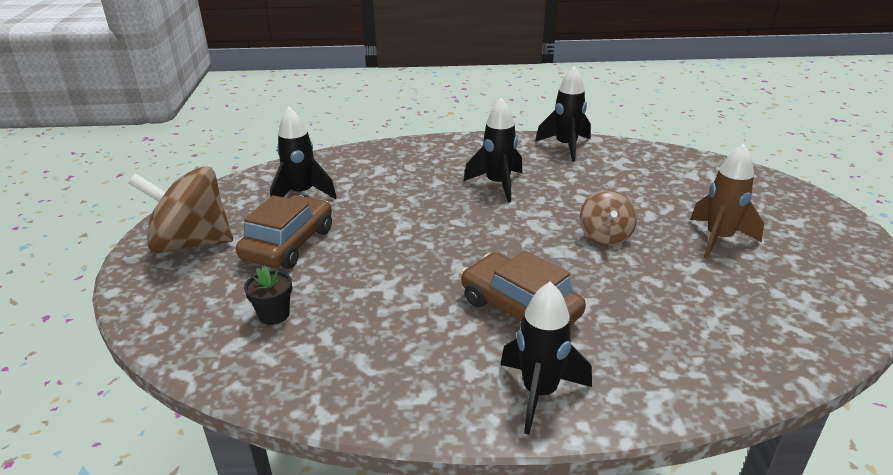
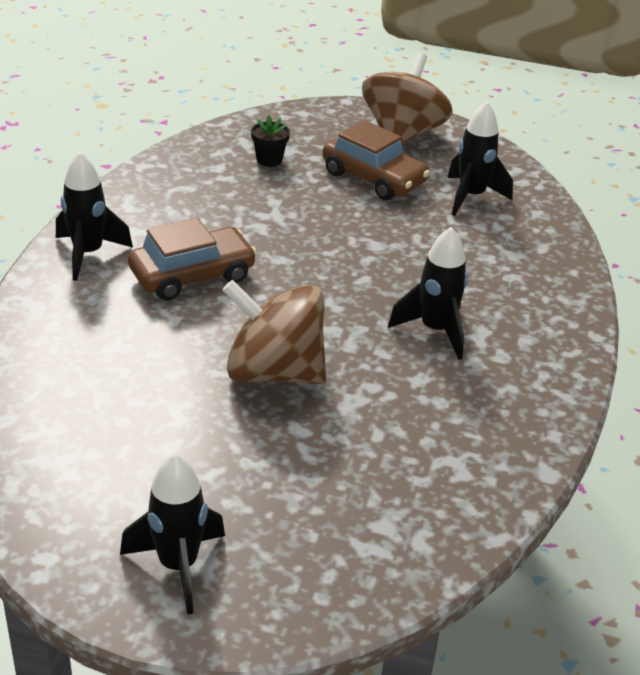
camera: 105 degrees right, 5 degrees up
(566, 147) = (527, 429): black rocket -> black rocket (178, 566)
(605, 236) = (274, 372): brown spinning top -> brown spinning top, size x1.78
(718, 239) = (213, 462): brown rocket -> none

